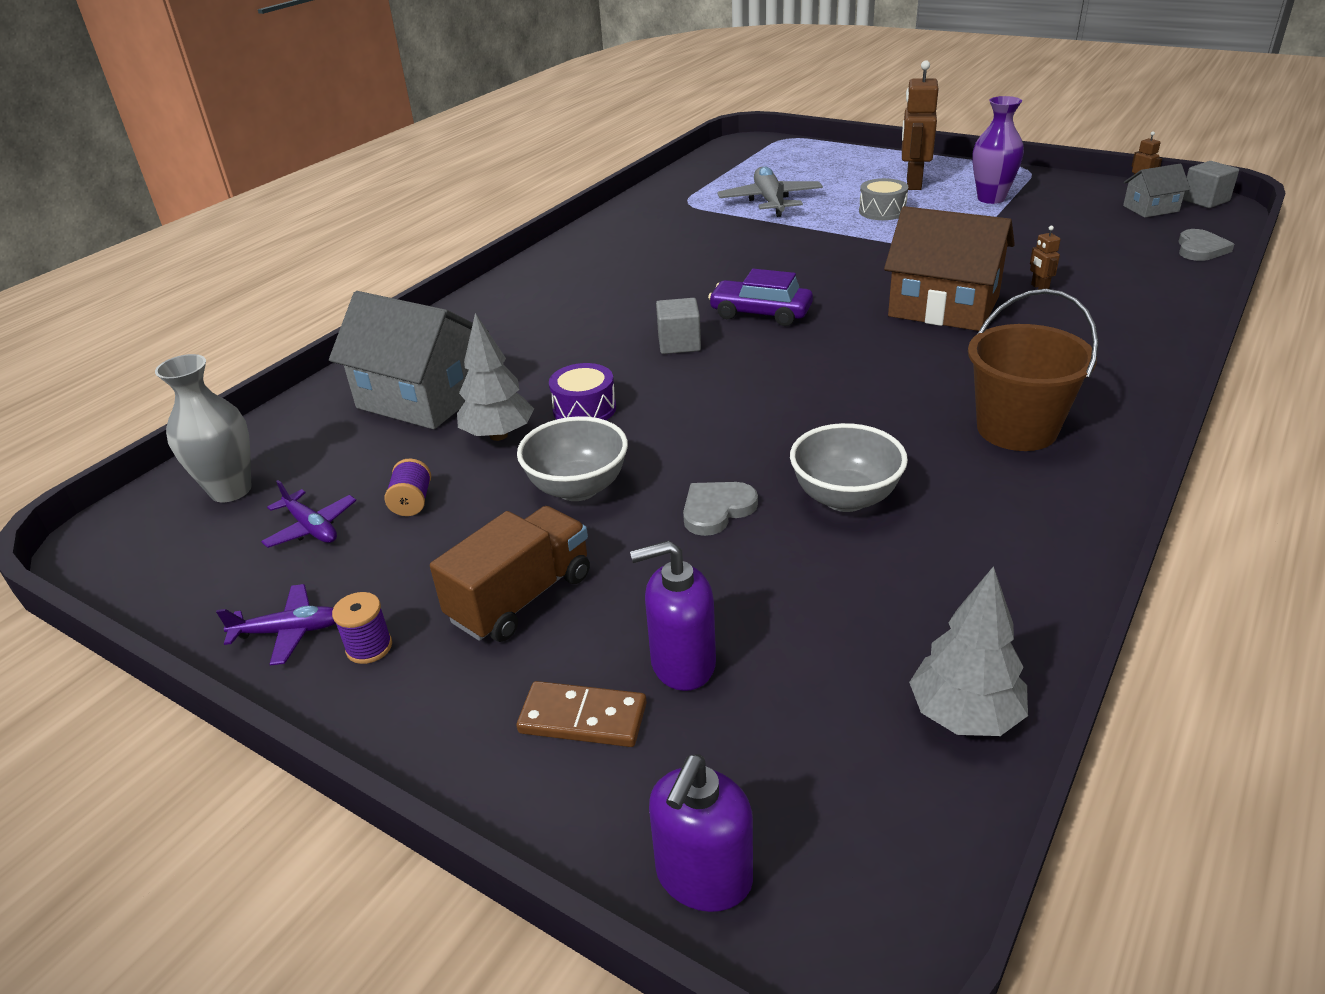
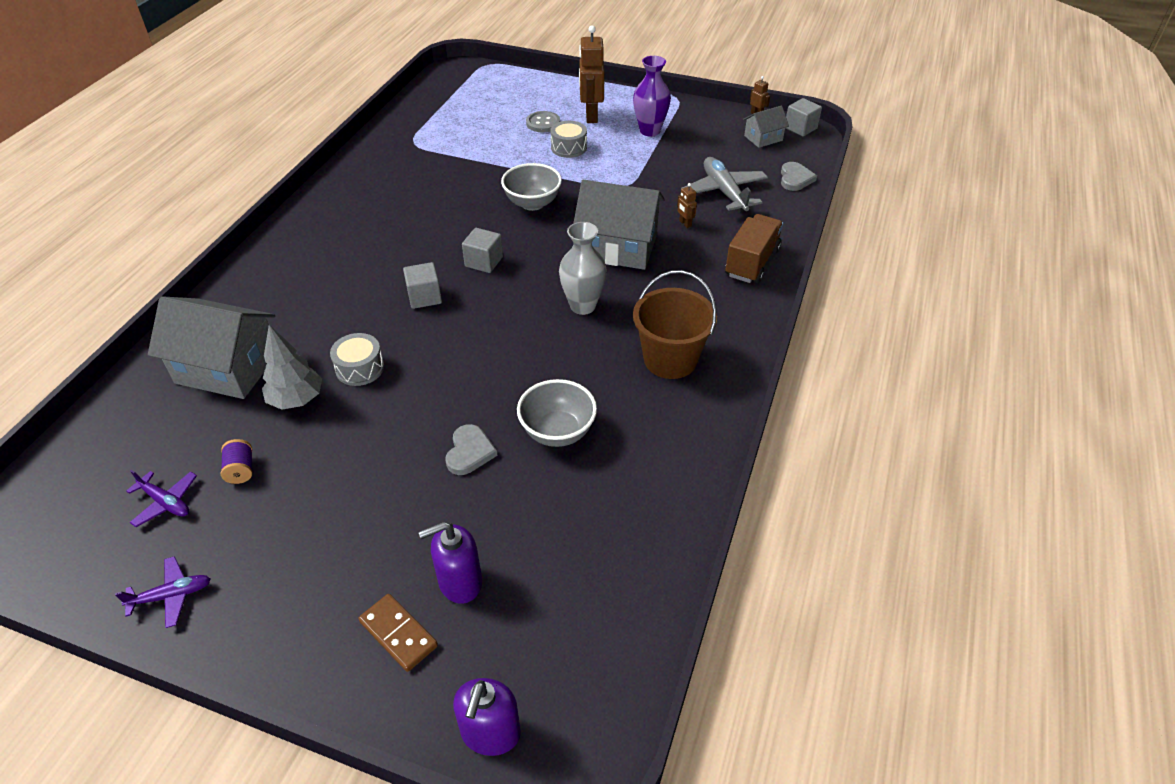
camera: 15 degrees left, 10 degrees up
(231, 490) = (89, 474): grey vase -> grey vase (583, 306)
(369, 647) = (236, 600): purple spool -> none
(521, 598) = (340, 544): brown truck -> brown truck (752, 262)
(578, 488) = (366, 443): grey bowl -> grey bowl (532, 203)
(583, 718) = (398, 633): brown domino -> brown domino turned 45 degrees clockwise
(584, 409) = (360, 368): purple drum -> grey drum
(717, 510) = (469, 452): grey heart -> grey heart turned 150 degrees clockwise
(760, 313) = (484, 262): purple car -> grey cube
(770, 201) = (480, 139): grey plane -> grey plane (724, 192)
(850, 189) = (543, 123): none -> grey button
(943, 307) = (618, 247): brown house -> grey house
(964, 715) = (641, 595): grey tree -> none

